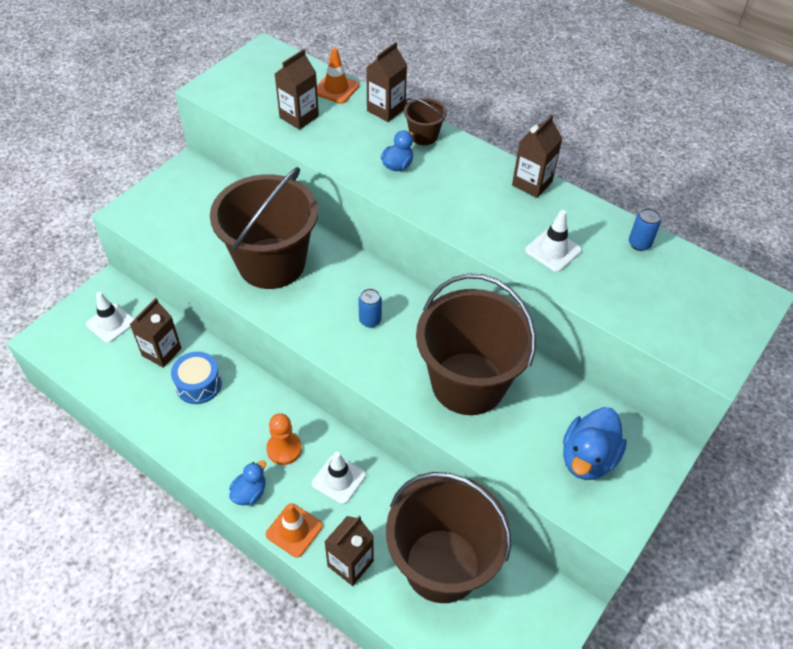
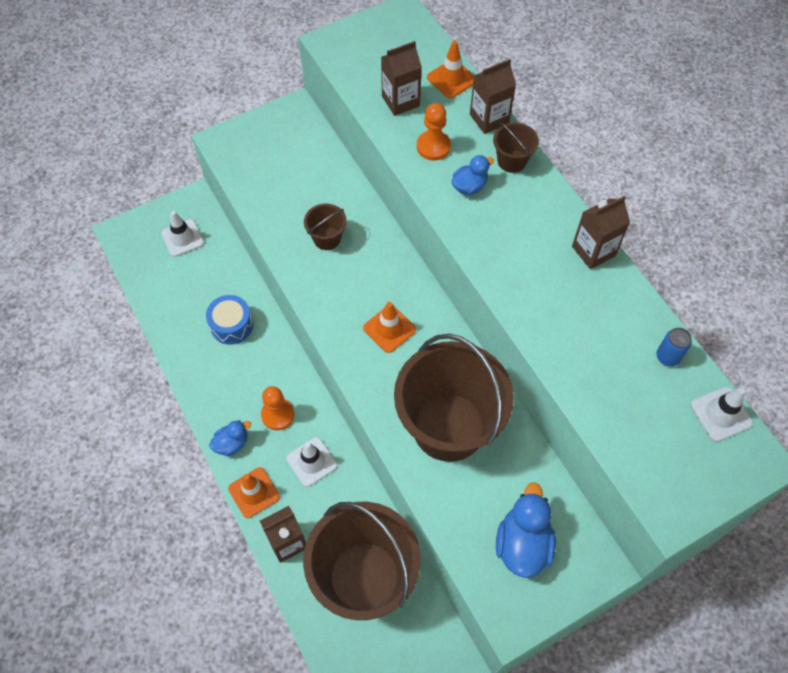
camera: 25 degrees right, 10 degrees up
(161, 352) = (213, 282): brown carton -> none
(271, 263) = (327, 238): brown bucket -> brown bucket, size x0.42
(348, 144) = (433, 146): none -> orange pawn
(370, 320) = (389, 329): blue can -> orange traffic cone
(553, 250) = (574, 333): white traffic cone -> white traffic cone (721, 414)
(587, 458) = (522, 544): blue duck -> blue duck turned 135 degrees clockwise

